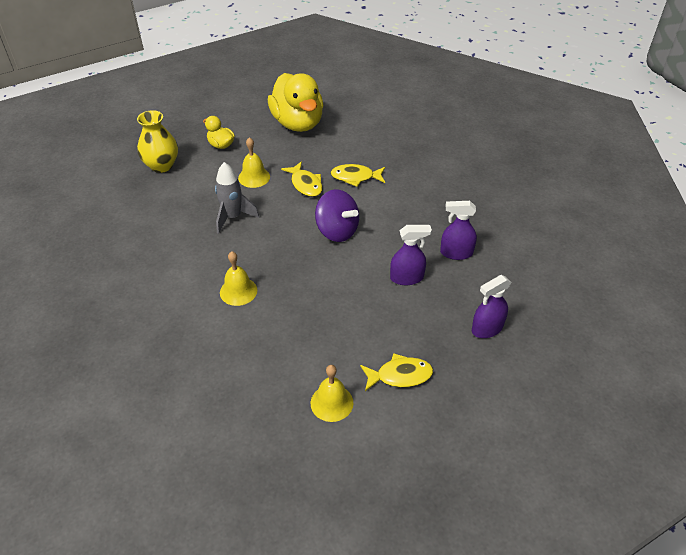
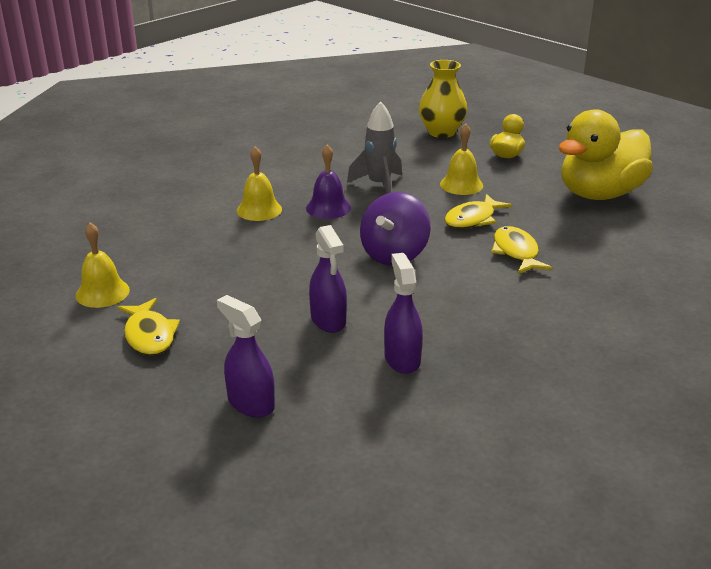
camera: 75 degrees right, 15 degrees down
(254, 251) = (328, 208): none -> purple bell

